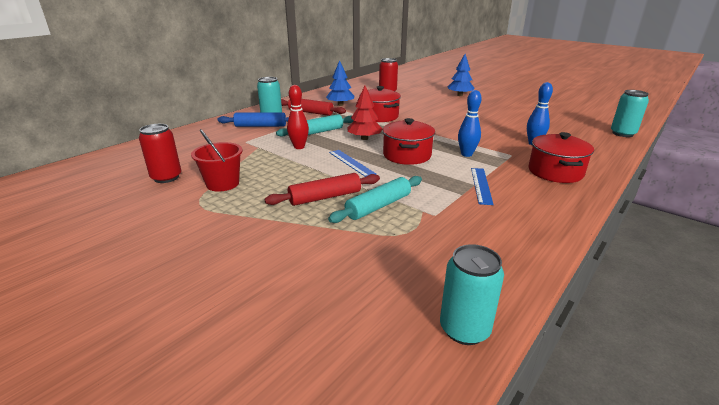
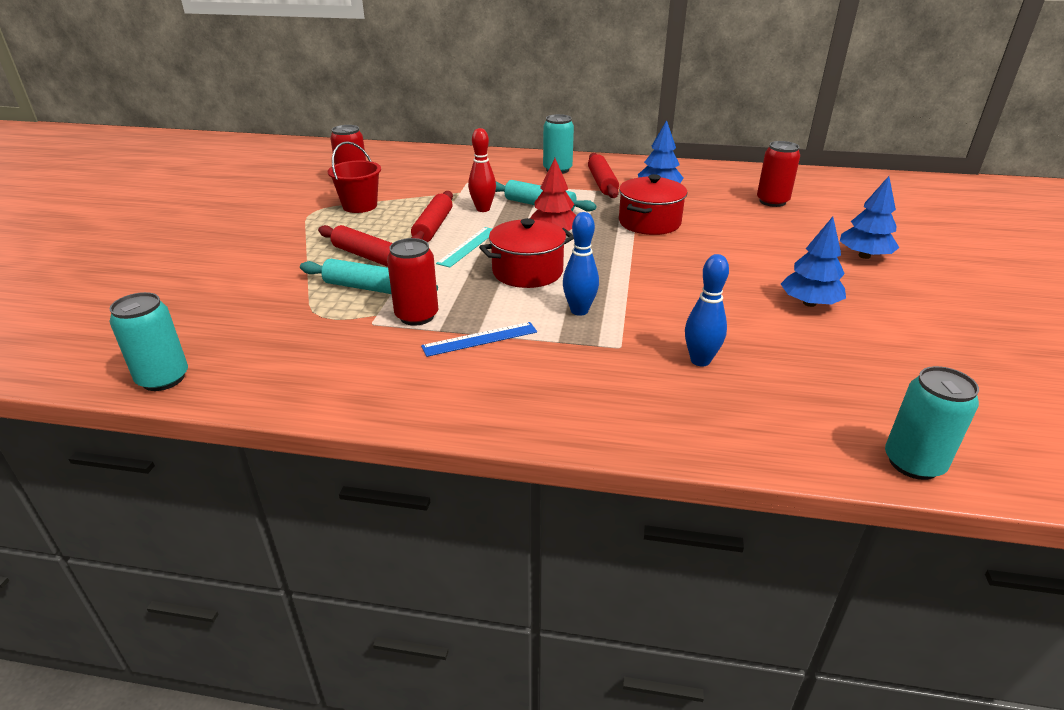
camera: 60 degrees right, 5 degrees up
(260, 126) = (520, 174): blue rolling pin -> none
(305, 166) = (433, 227): none -> red rolling pin
(351, 163) = (468, 246): blue ruler -> turquoise ruler
(436, 198) = (417, 316): none -> red can
(494, 113) = (809, 303): none -> blue tree
(555, 172) = (590, 394): red pot -> none

